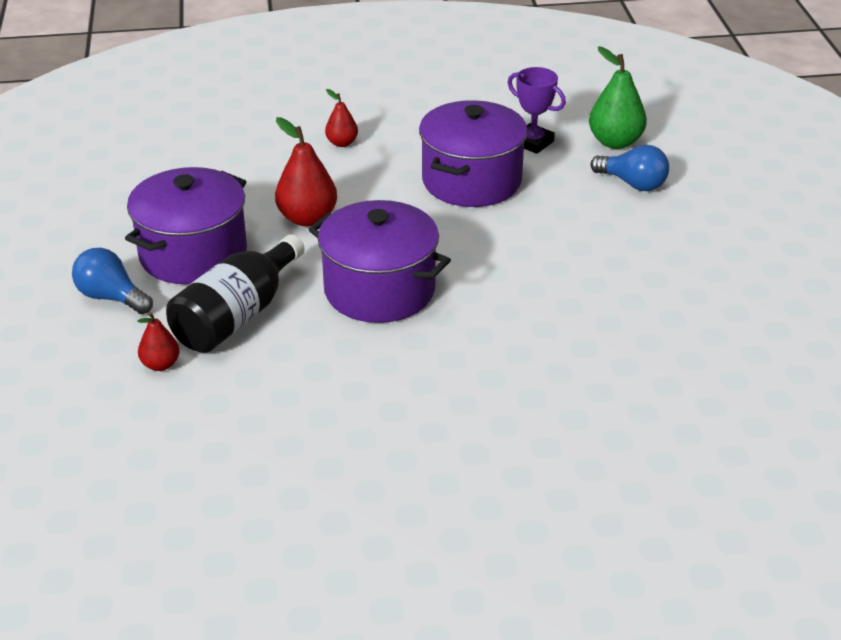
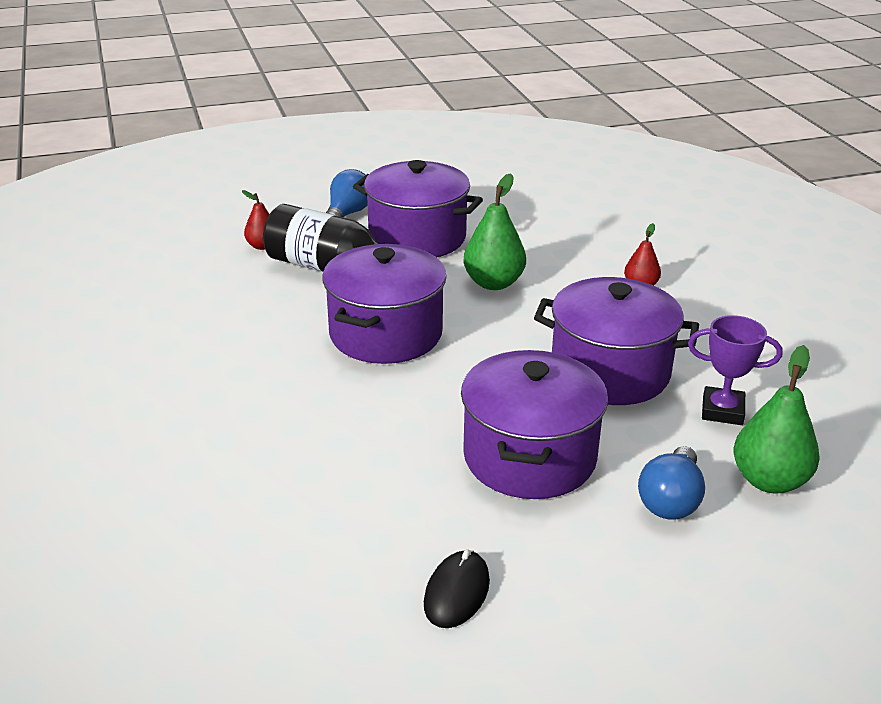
camera: 80 degrees right, 5 degrees down
(307, 218) = (493, 283): red pear -> green pear
(533, 142) = (722, 411): purple trophy -> purple trophy turned 75 degrees clockwise
(577, 235) = (529, 457): none -> purple pot
(724, 286) = (456, 592): none -> black mouse

